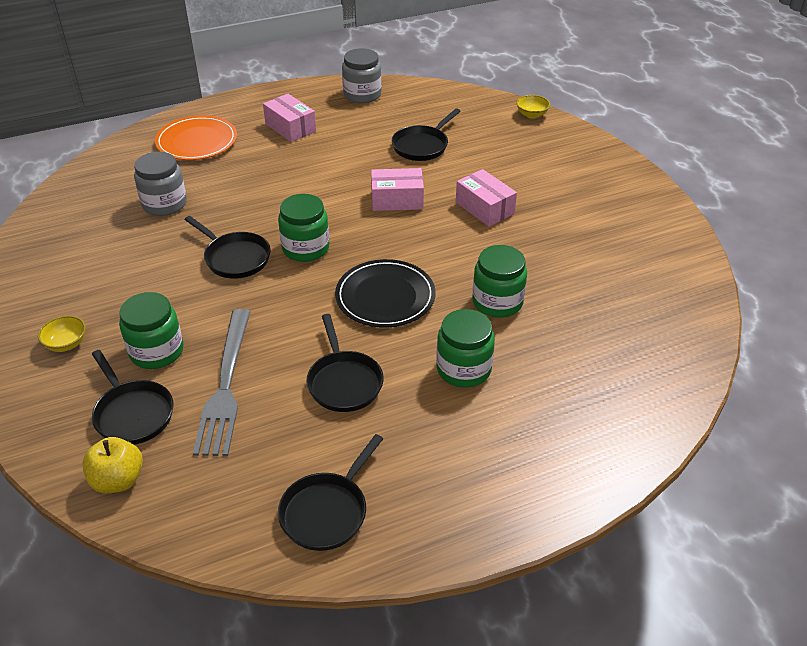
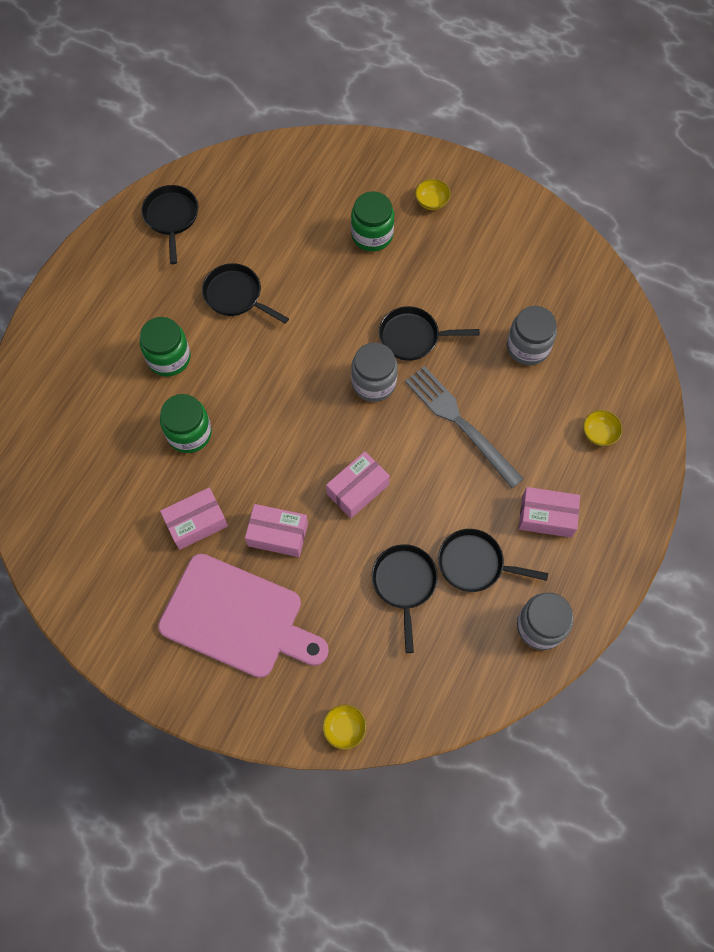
camera: 140 degrees right, 25 degrees up
(118, 480) = (297, 159): yellow apple -> none
(132, 413) = (336, 193): black pan -> black pan (475, 564)
(197, 141) = (599, 433): orange plate -> yellow bowl
(225, 385) = (304, 244): grey fork -> grey fork (460, 423)
(305, 248) = (373, 383): green jar -> grey jar
(385, 297) = (272, 380): black plate -> none
(544, 245) = (196, 523): none -> pink box
(558, 185) = (237, 618): none -> pink cutting board

